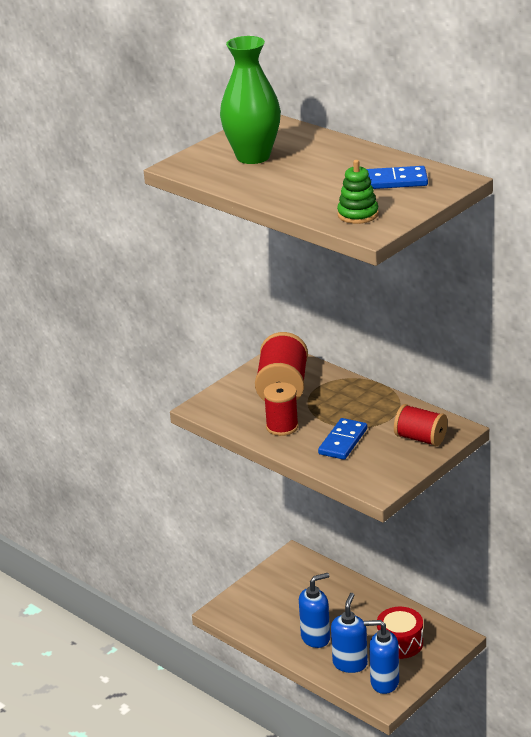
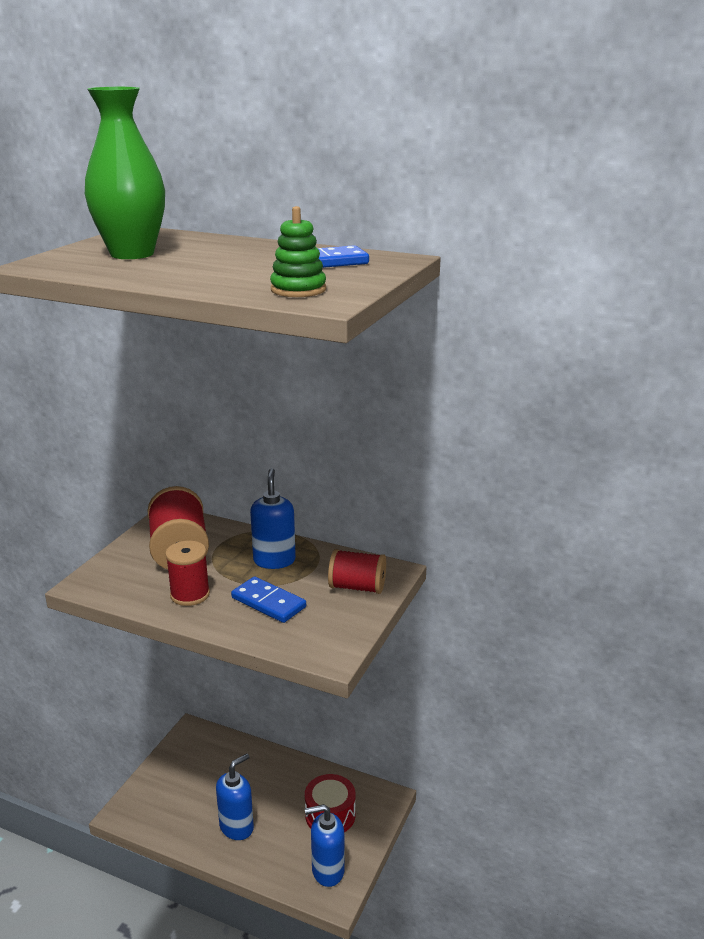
camera: 20 degrees left, 5 degrees down
(343, 441) = (268, 602): blue domino -> blue domino turned 60 degrees counterclockwise
(350, 664) = (283, 853): blue soap dispenser -> blue soap dispenser (274, 560)

